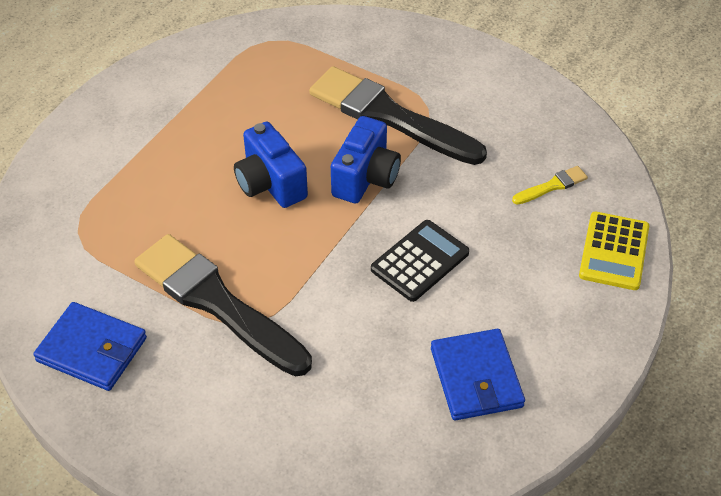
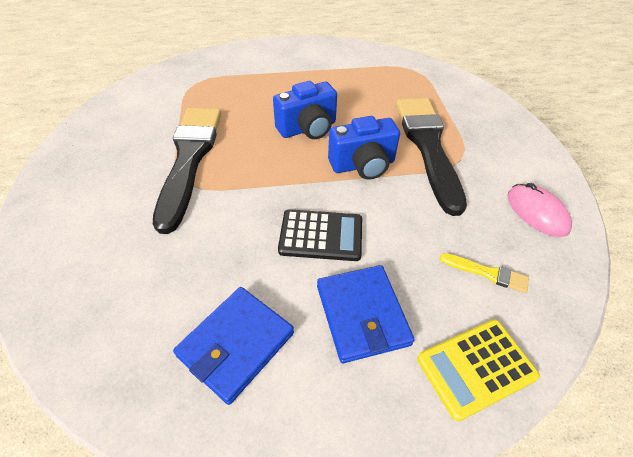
camera: 50 degrees right, 0 degrees up
(92, 349) = (112, 131): blue wallet -> blue wallet (362, 314)
(270, 184) = (308, 128): blue camera -> blue camera turned 135 degrees counterclockwise
(528, 110) = (536, 212): none -> pink mouse

